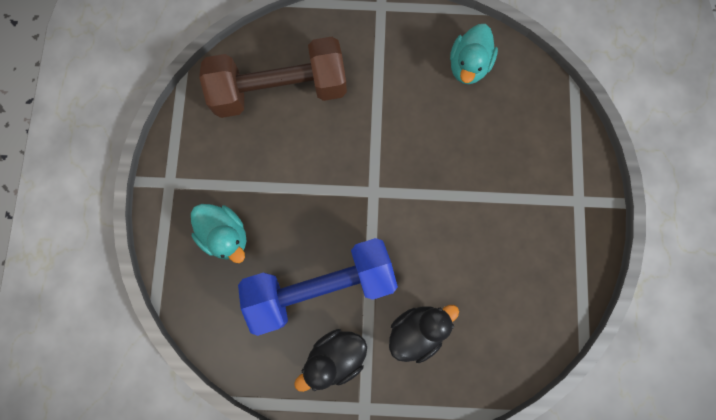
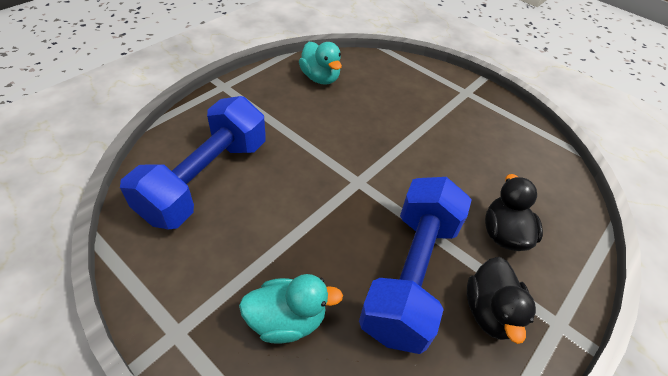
camera: 55 degrees left, 30 degrees down
(280, 90) = (206, 179): brown dumbbell -> blue dumbbell

